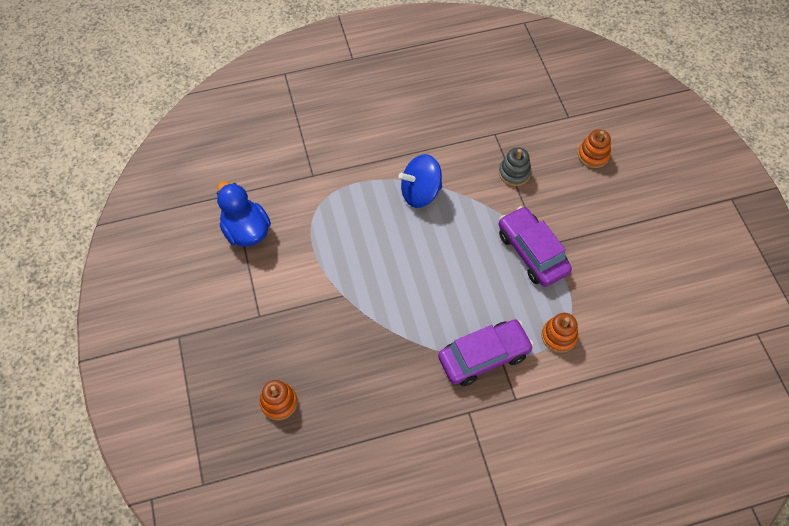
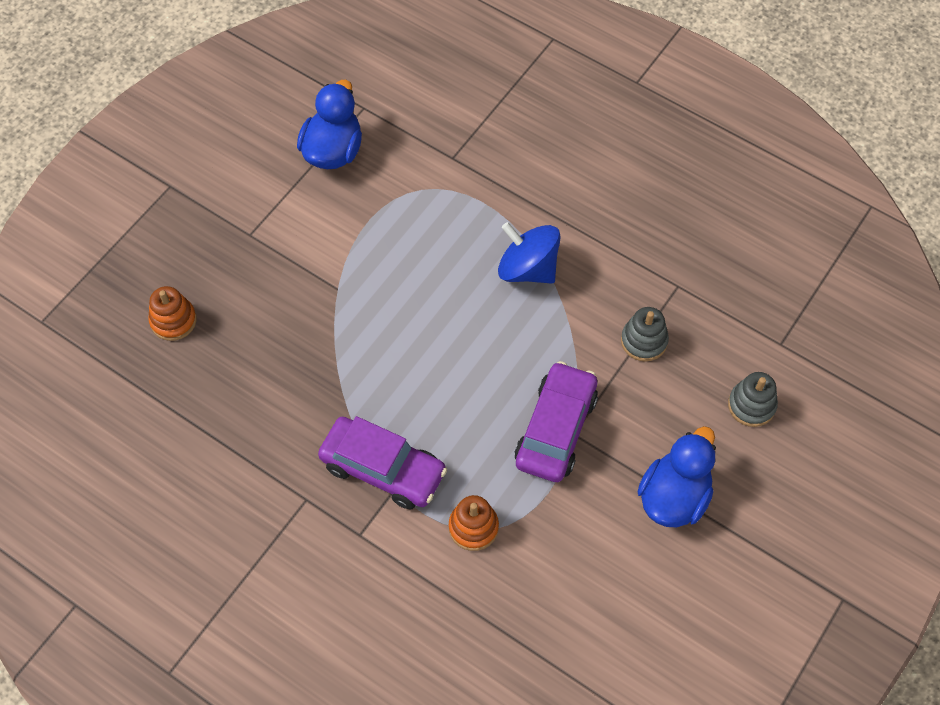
camera: 50 degrees right, 0 degrees up
(593, 155) = (751, 405): orange stacking toy -> grey stacking toy
(617, 228) = (674, 497): none -> blue duck

